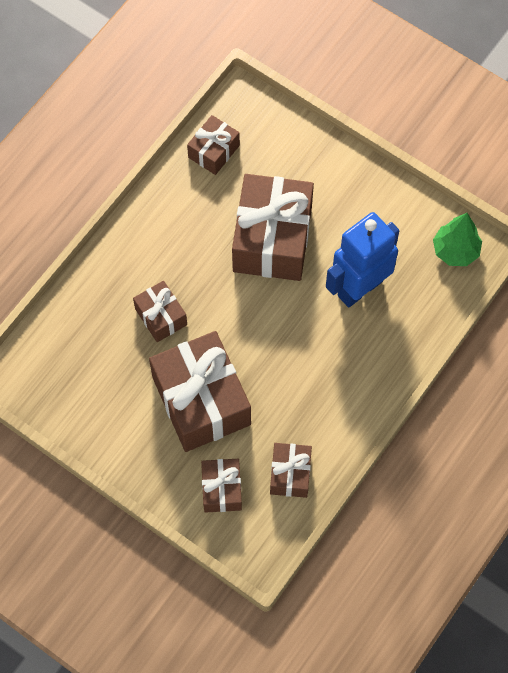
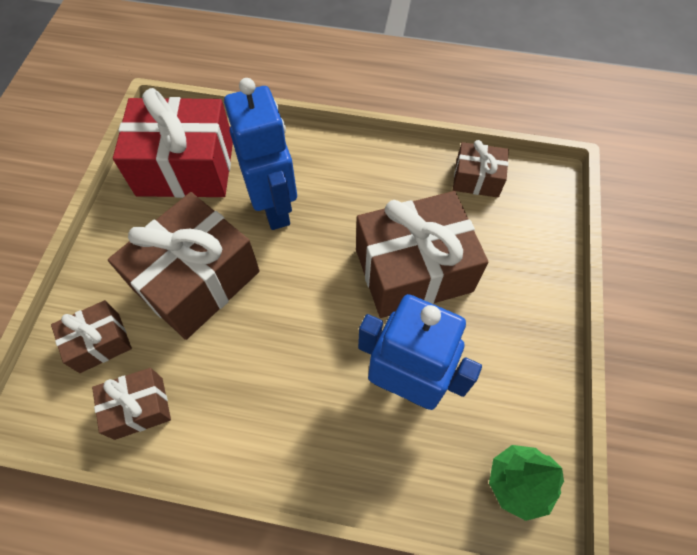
camera: 65 degrees right, 5 degrees down
(78, 374) = (186, 167): none -> red gift
(161, 317) = (275, 207): brown gift -> blue robot

